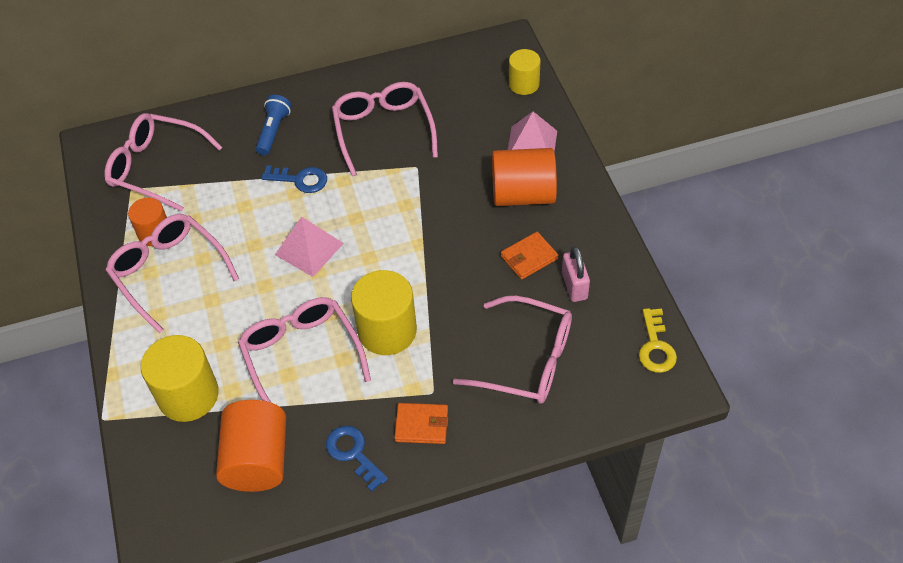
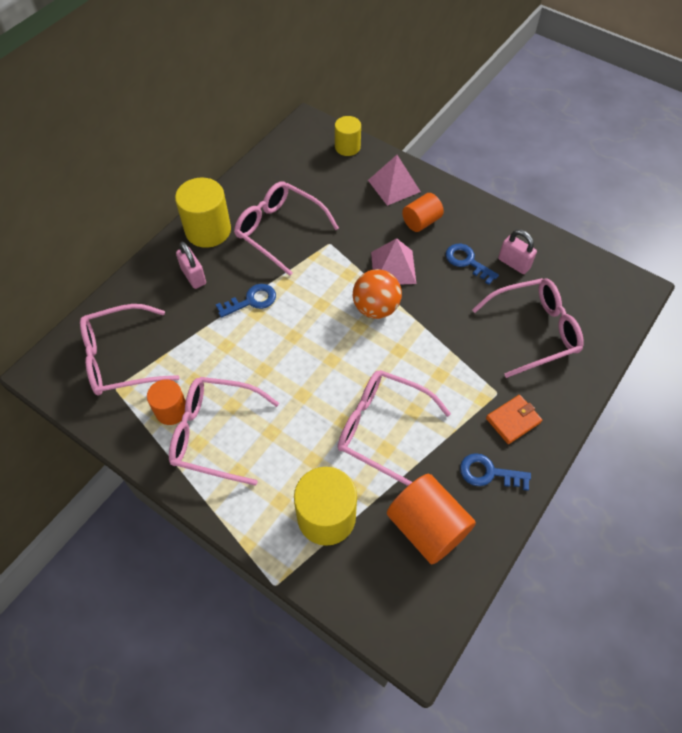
camera: 40 degrees left, 5 degrees up
(273, 131) = (193, 276): blue flashlight -> pink padlock
(309, 249) = (309, 347): pink pyramid -> pink pyramid (393, 267)
(387, 330) = (424, 370): yellow cylinder -> yellow cylinder (208, 230)
(400, 249) = (376, 308): none -> orange ball
(523, 194) = (421, 222): orange cylinder -> orange cylinder, size x0.61
(529, 257) = (467, 261): orange wallet -> blue key
(655, 347) = (599, 272): yellow key -> none

